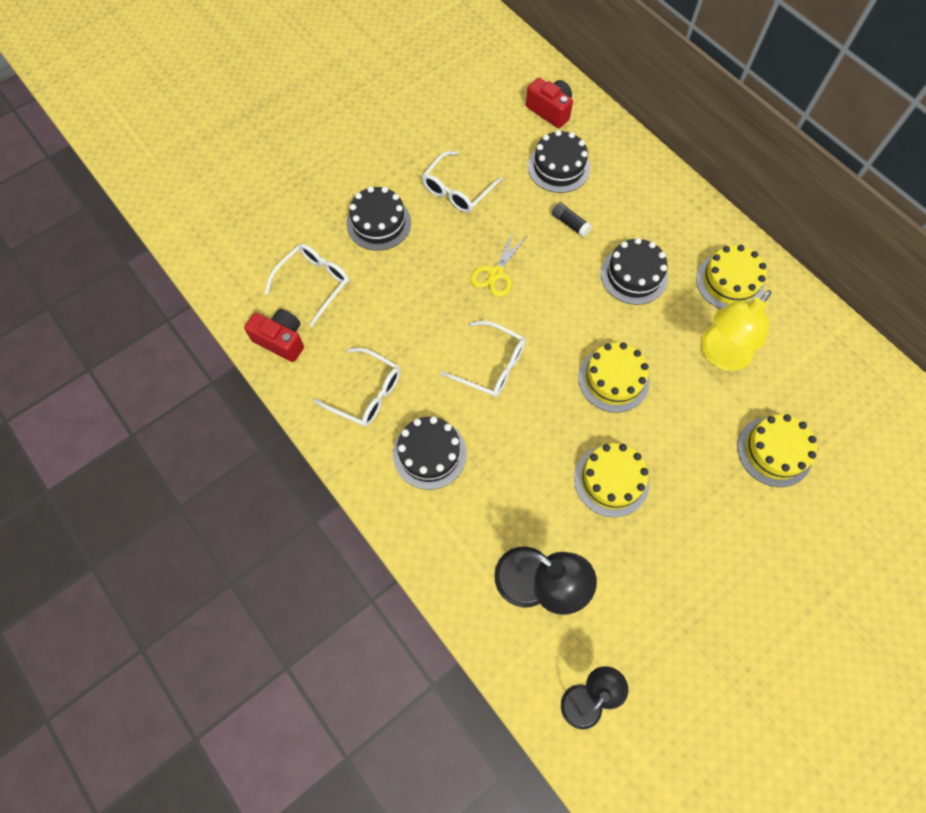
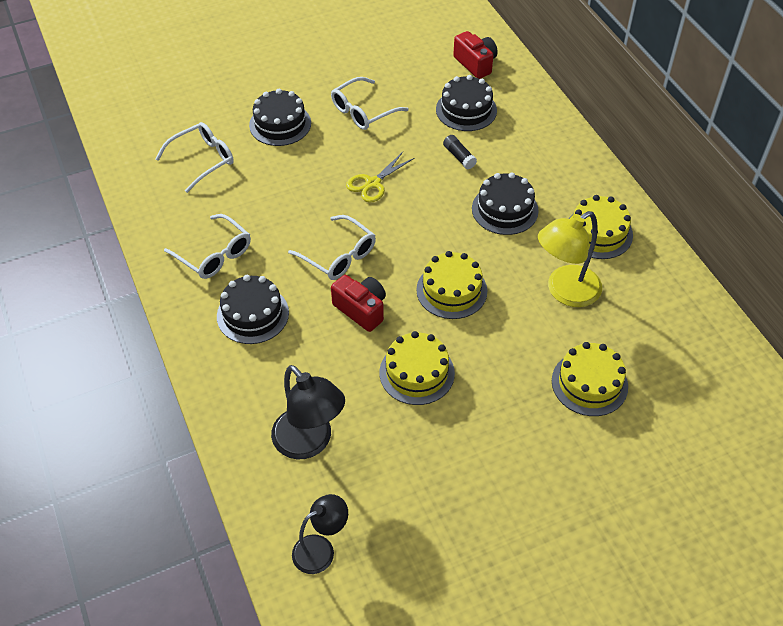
camera: 15 degrees right, 15 degrees down
(281, 340) = (155, 198): red camera -> red camera (361, 309)

